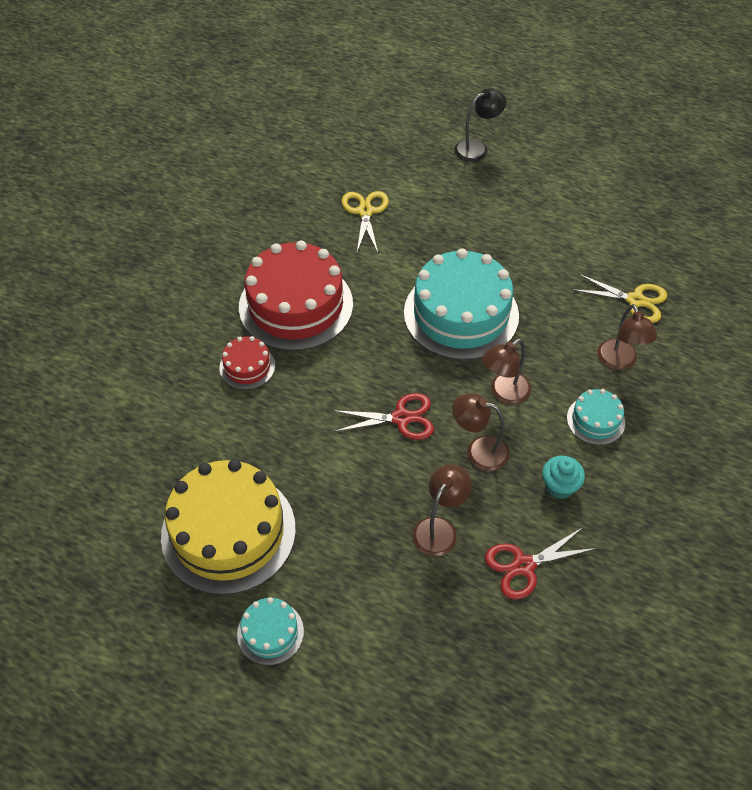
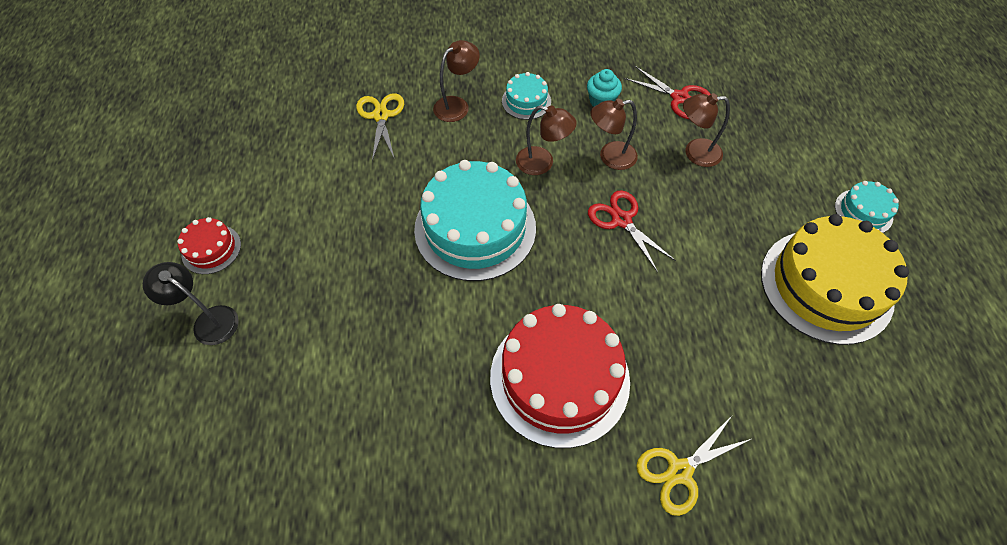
camera: 120 degrees left, 5 degrees up
(247, 366) = (666, 376): red cake -> red cake (211, 249)
(365, 212) = (378, 385): yellow scissors -> yellow scissors (679, 471)
(478, 451) = (610, 157): brown lamp -> brown lamp turned 90 degrees clockwise

